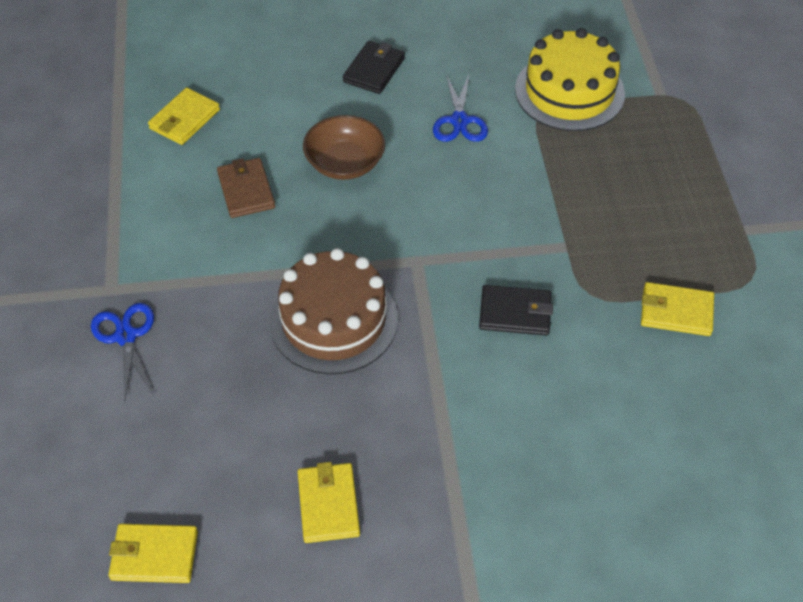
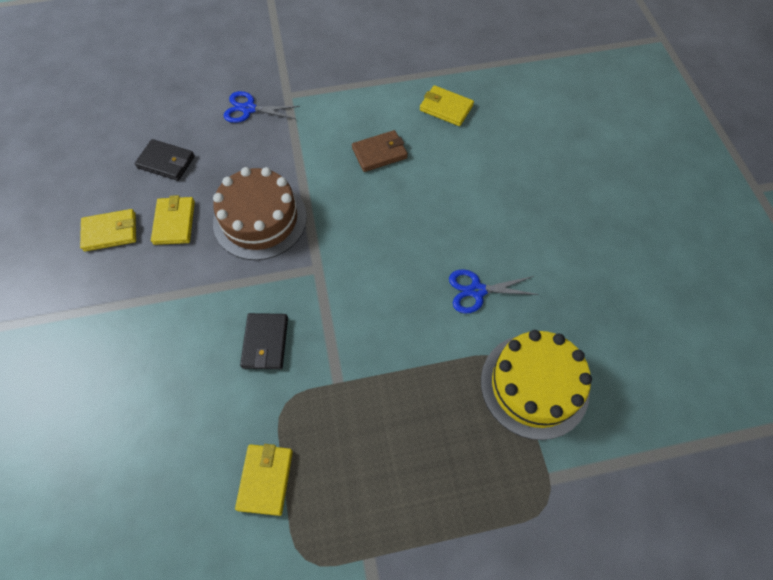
camera: 85 degrees right, 10 degrees up
(126, 336) = (249, 109): blue scissors -> blue scissors turned 150 degrees counterclockwise
(154, 555) = (90, 148): yellow wallet -> yellow wallet (174, 222)
(345, 163) = (415, 211): brown bowl -> none
(374, 70) = (526, 221): black wallet -> black wallet (166, 162)

